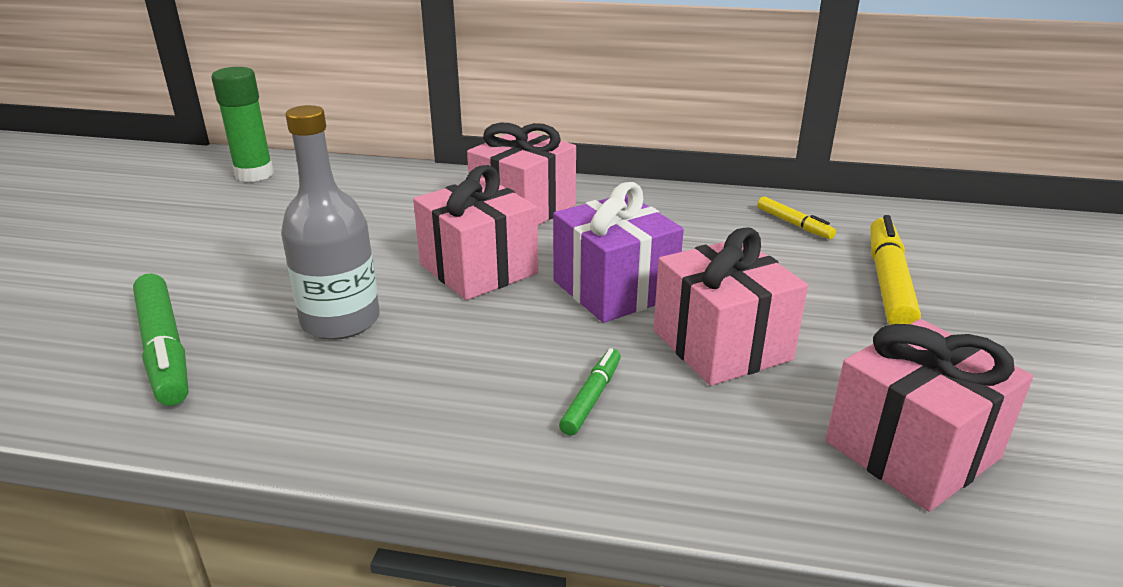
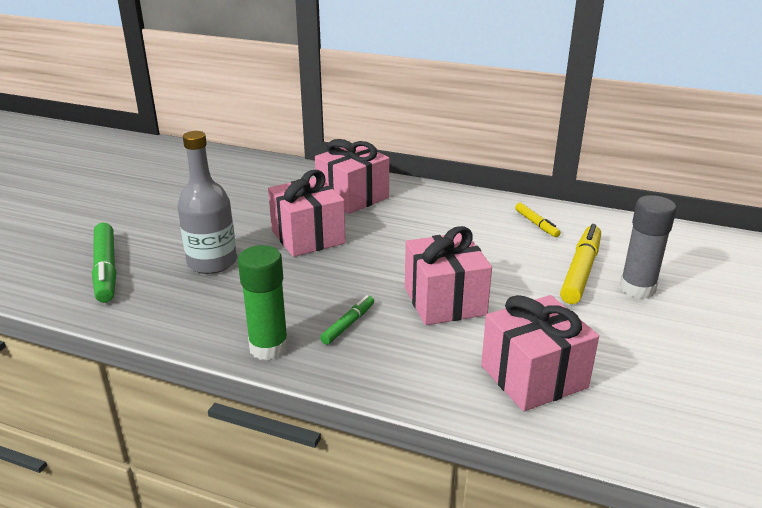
camera: 10 degrees right, 0 degrees up
(254, 174) = (183, 159): green glue stick -> green glue stick (269, 347)
(614, 289) = (390, 258): purple gift -> none
(977, 299) = (637, 288): none -> grey glue stick

